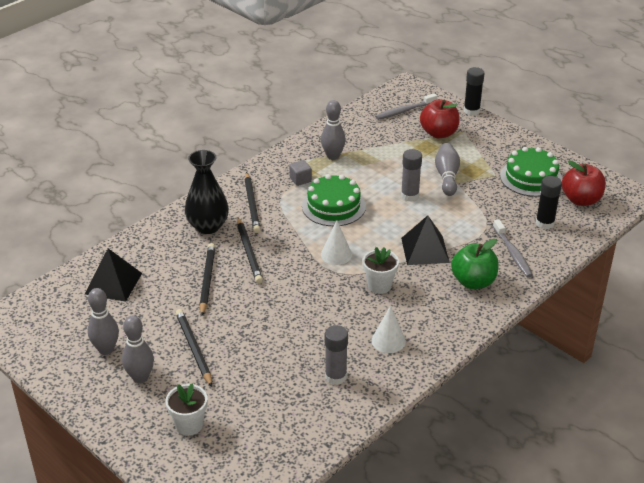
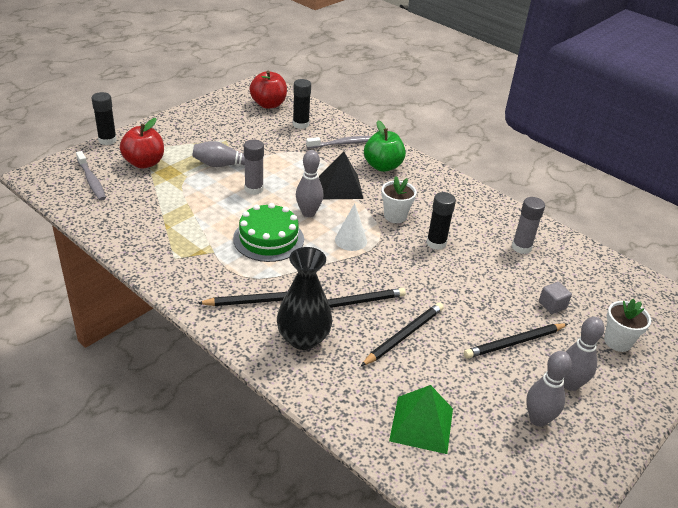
camera: 95 degrees left, 0 degrees up
(113, 283) = (421, 424): black pyramid -> green pyramid
(207, 280) = (404, 336): black pencil -> black pencil turned 135 degrees clockwise
(300, 180) = (215, 261): grey cube -> grey cube (552, 305)
(333, 156) = (171, 235): grey bowling pin -> grey bowling pin (308, 213)
(337, 311) = (436, 243): none -> black glue stick
(388, 341) = (468, 216): white cone -> none
(531, 178) = (232, 122): green cake -> none

